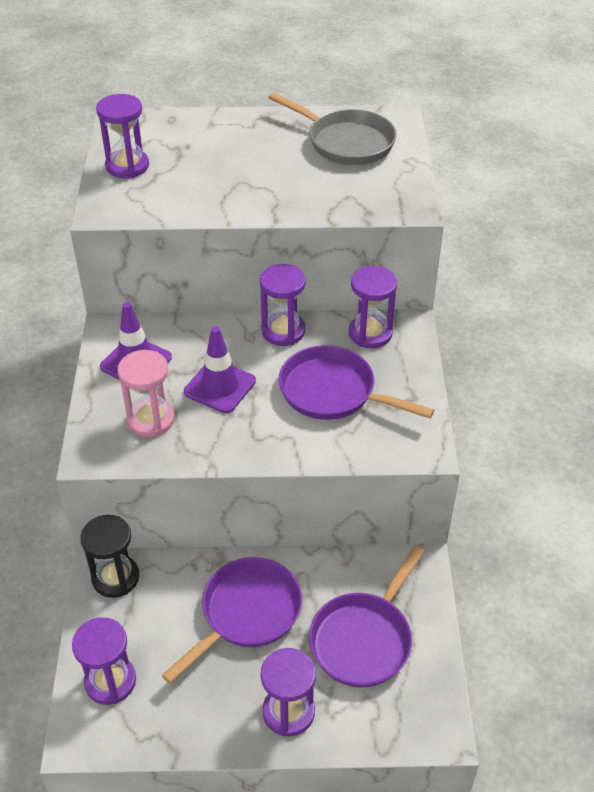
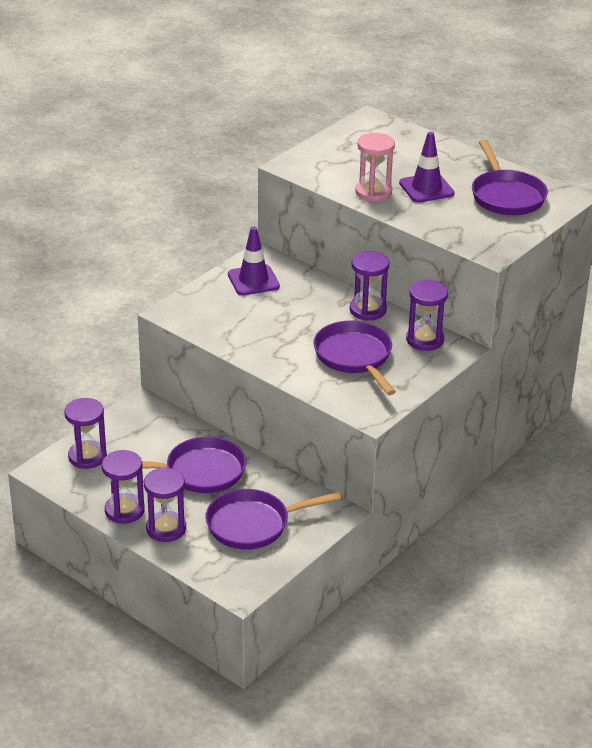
camera: 40 degrees right, 10 degrees down
(115, 578) = (146, 412): black hourglass -> none
(127, 166) = (338, 147): purple hourglass -> purple hourglass (124, 510)
(151, 419) = (225, 313): pink hourglass -> pink hourglass (373, 192)
(220, 386) = (287, 318): purple traffic cone -> purple traffic cone (426, 188)
(346, 142) = (506, 196): grey pan -> purple pan

